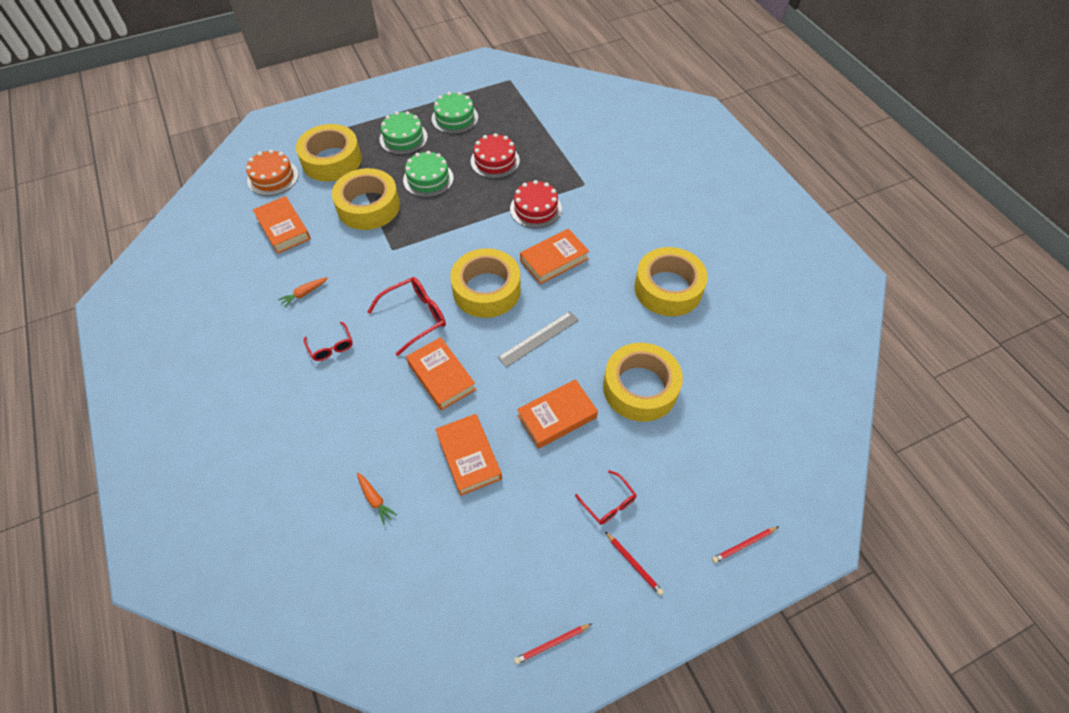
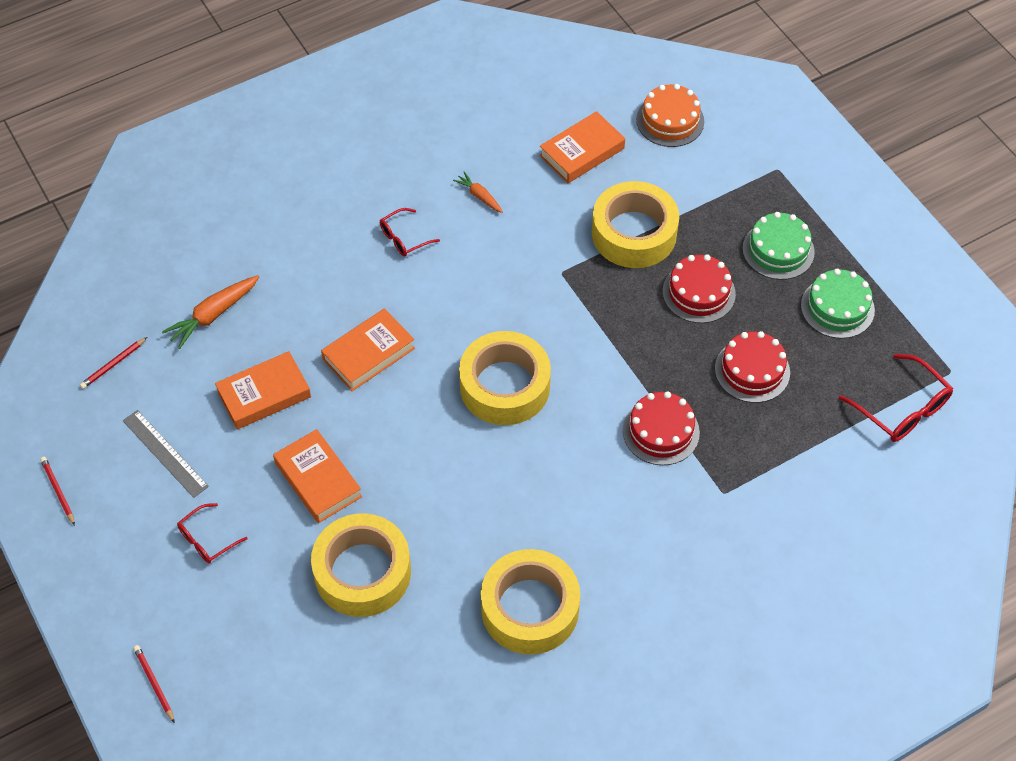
camera: 85 degrees right, 0 degrees up
(332, 160) = (715, 176): yellow tape -> none
(375, 499) = (213, 315): orange carrot -> orange carrot, size x1.67
(415, 317) = (454, 314): red glasses -> red glasses (902, 409)
(428, 179) = (698, 293): green cake -> red cake
(538, 338) = (431, 452): grey ruler -> grey ruler (165, 453)
(554, 260) = (566, 461): orange book -> none
(634, 564) = (136, 566): red pencil -> red pencil (113, 364)

